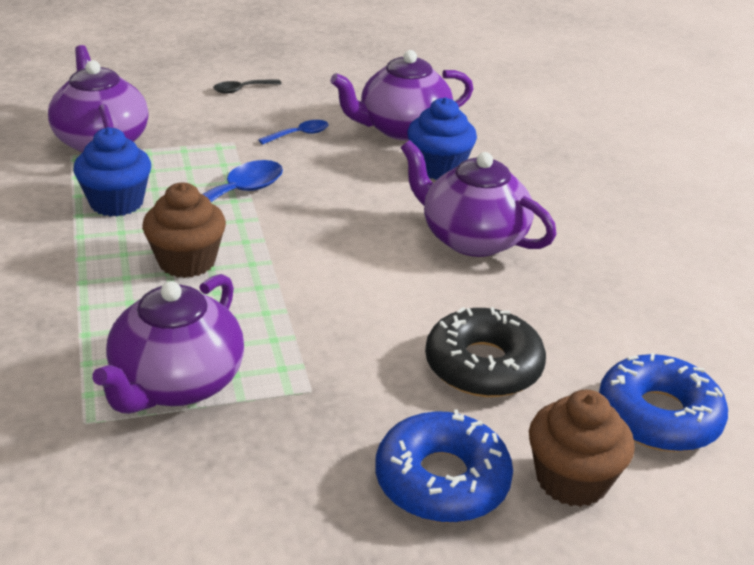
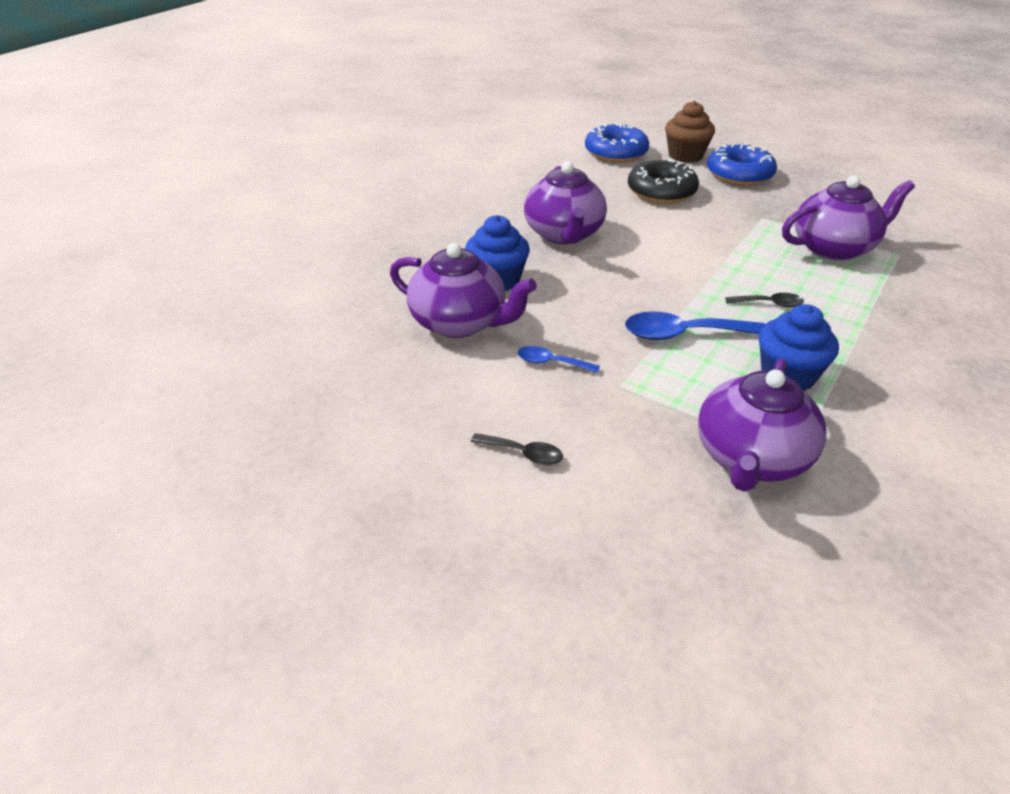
camera: 130 degrees left, 5 degrees up
(187, 261) = (769, 304): brown cupcake -> black spoon

